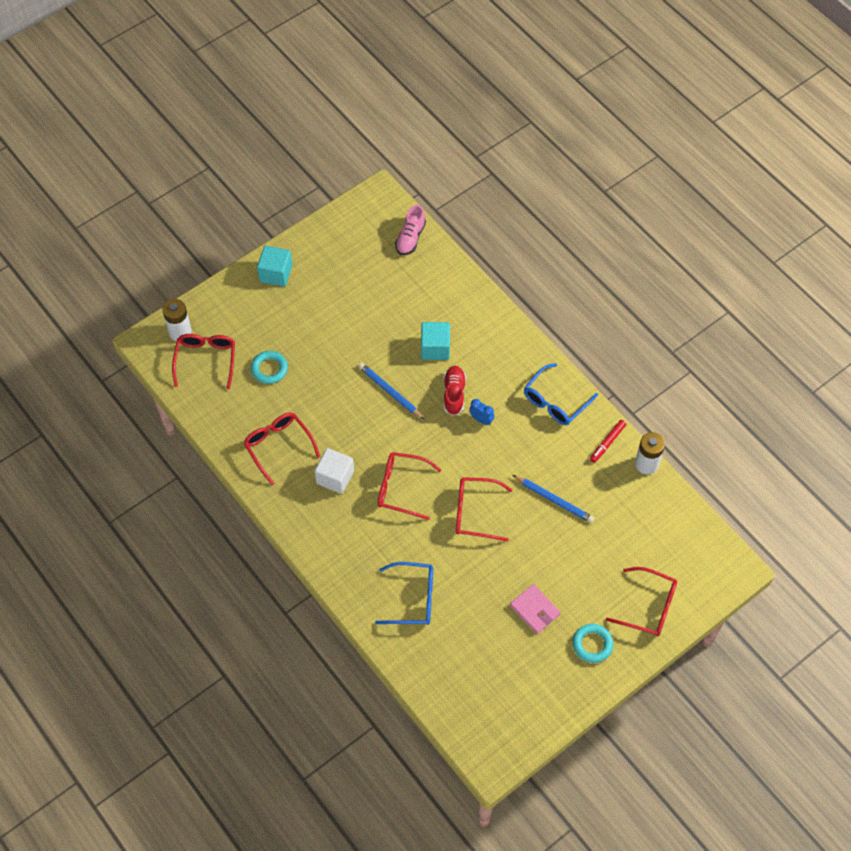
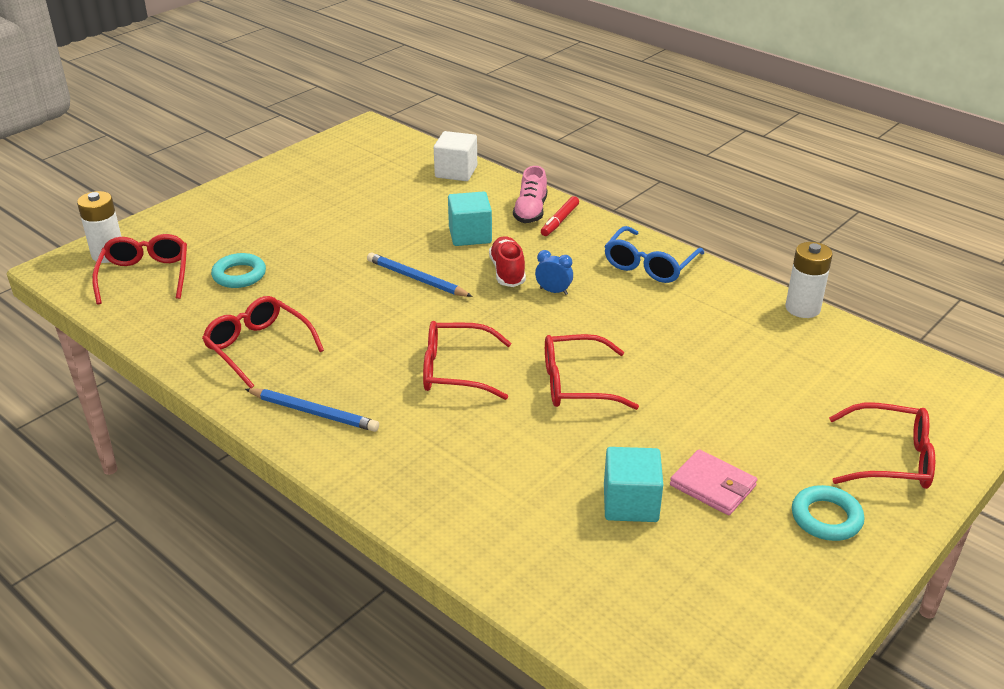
camera: 10 degrees left, 25 degrees down
(276, 273) = (242, 195): turquoise cube -> turquoise cube (630, 503)
(335, 477) = (350, 370): white cube -> white cube (456, 172)
(410, 238) = (414, 154): pink shoe -> pink shoe (530, 211)
(413, 598) = (506, 497): blue glasses -> none
(554, 500) = (689, 358): blue pencil -> blue pencil (314, 412)
(607, 443) = (738, 294): red marker -> red marker (559, 221)

